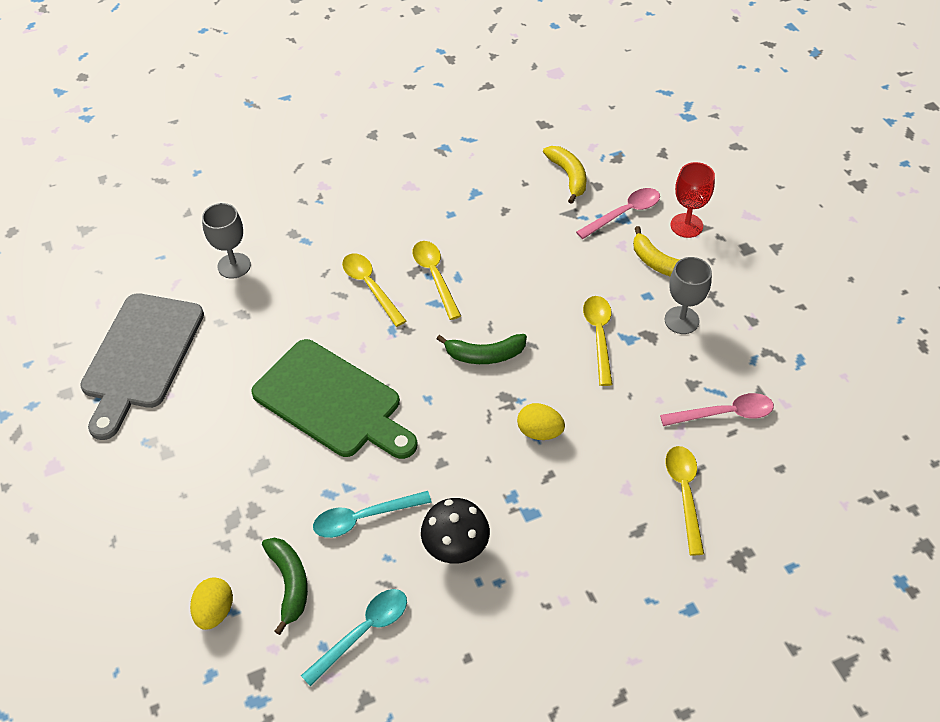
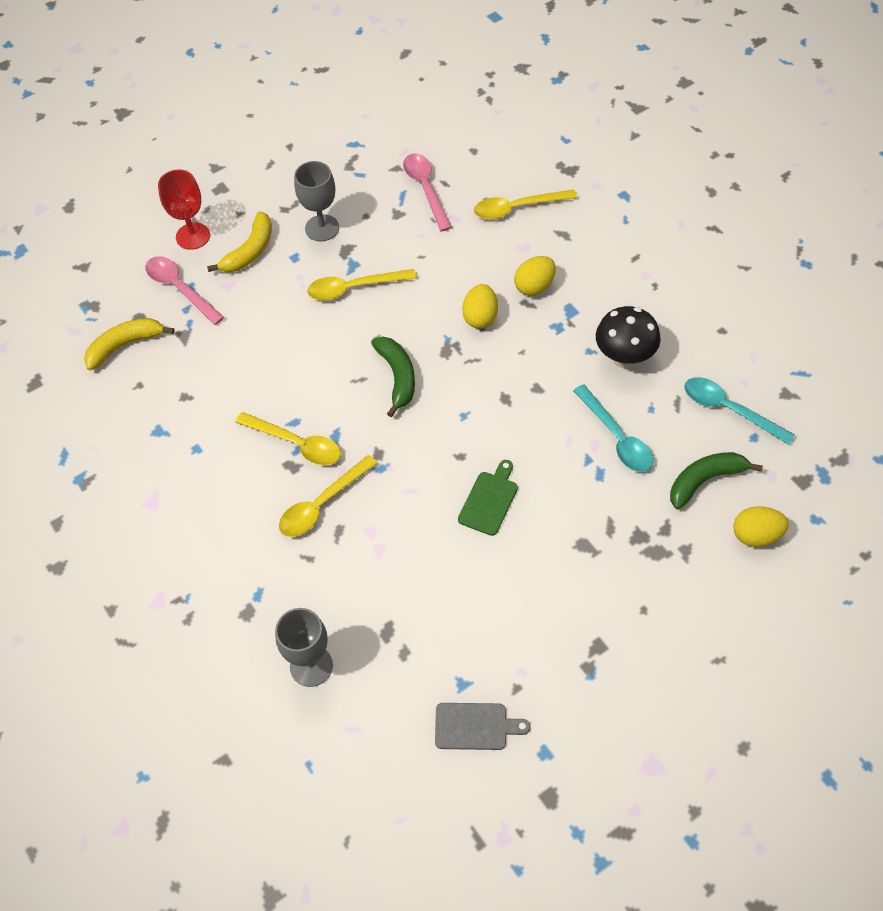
camera: 100 degrees left, 5 degrees up
(141, 357) = (475, 726): grey cutting board -> grey cutting board, size x0.43
(332, 401) = (489, 500): green cutting board -> green cutting board, size x0.43
(435, 276) = (296, 444): yellow spoon -> yellow spoon turned 120 degrees counterclockwise
(569, 487) = (534, 286): none -> yellow egg

